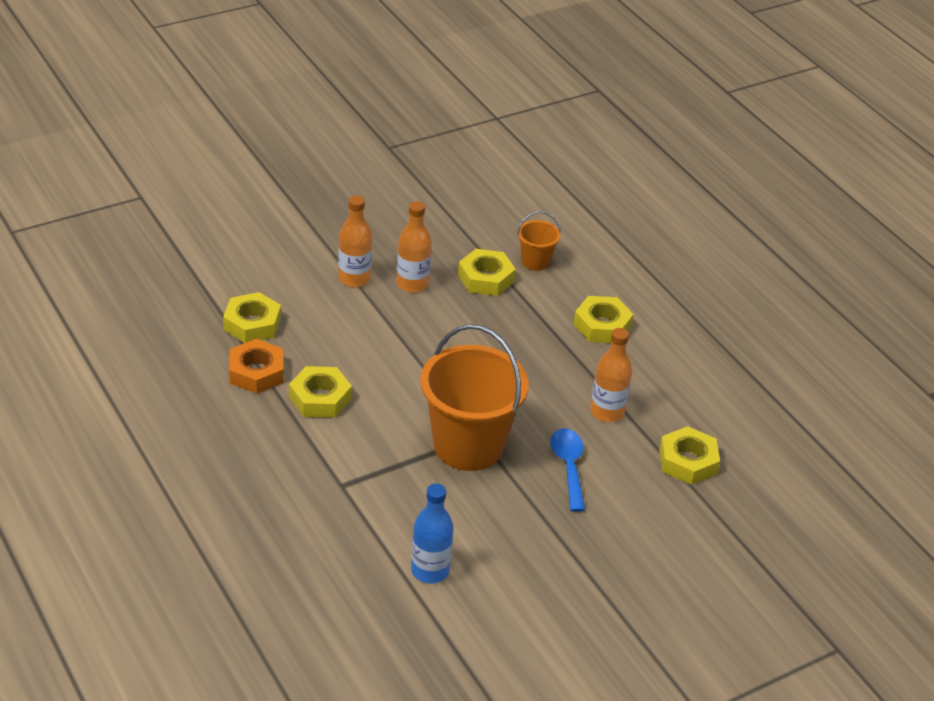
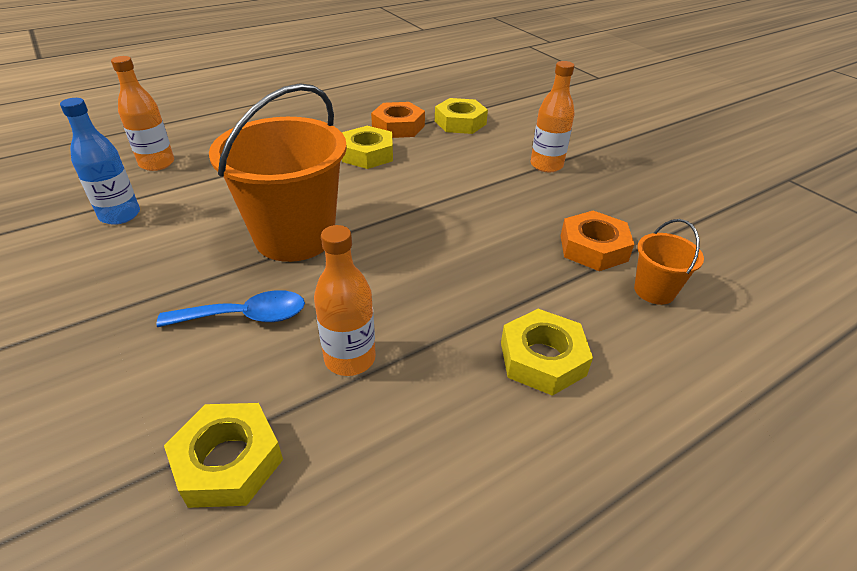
camera: 90 degrees right, 0 degrees up
(412, 284) = (555, 198): orange bottle -> orange bottle (157, 163)
(485, 278) = (593, 248): yellow nut -> orange nut

